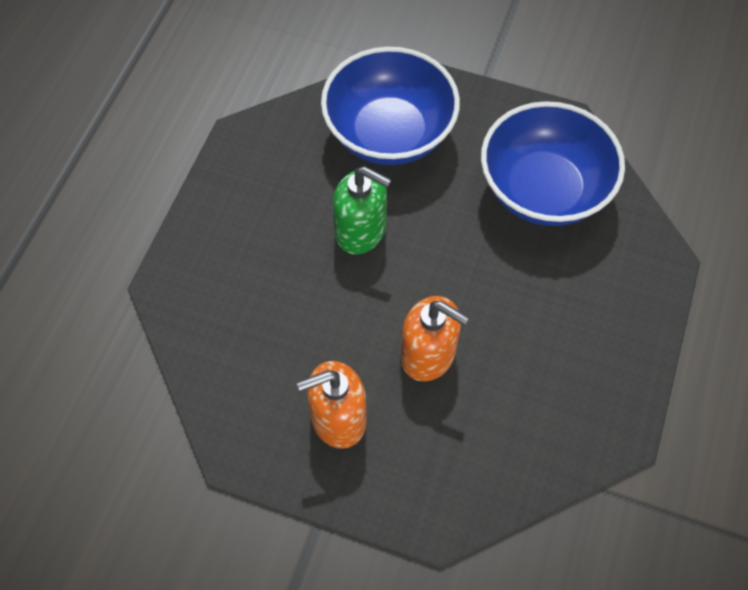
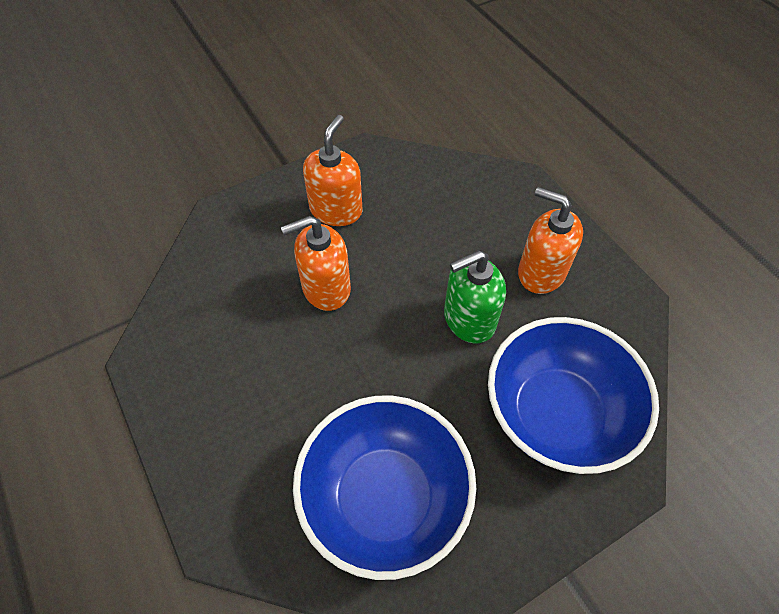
camera: 130 degrees right, 5 degrees down
(267, 210) = (541, 272): none -> orange soap dispenser

